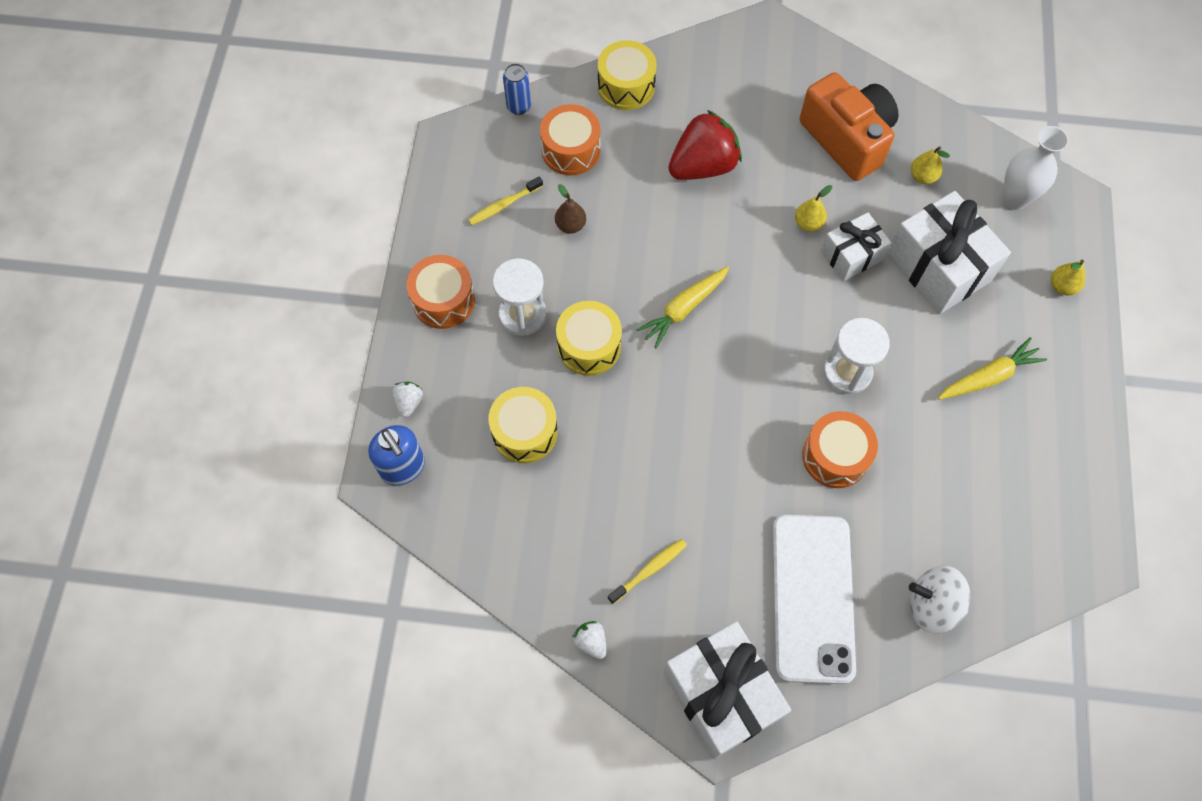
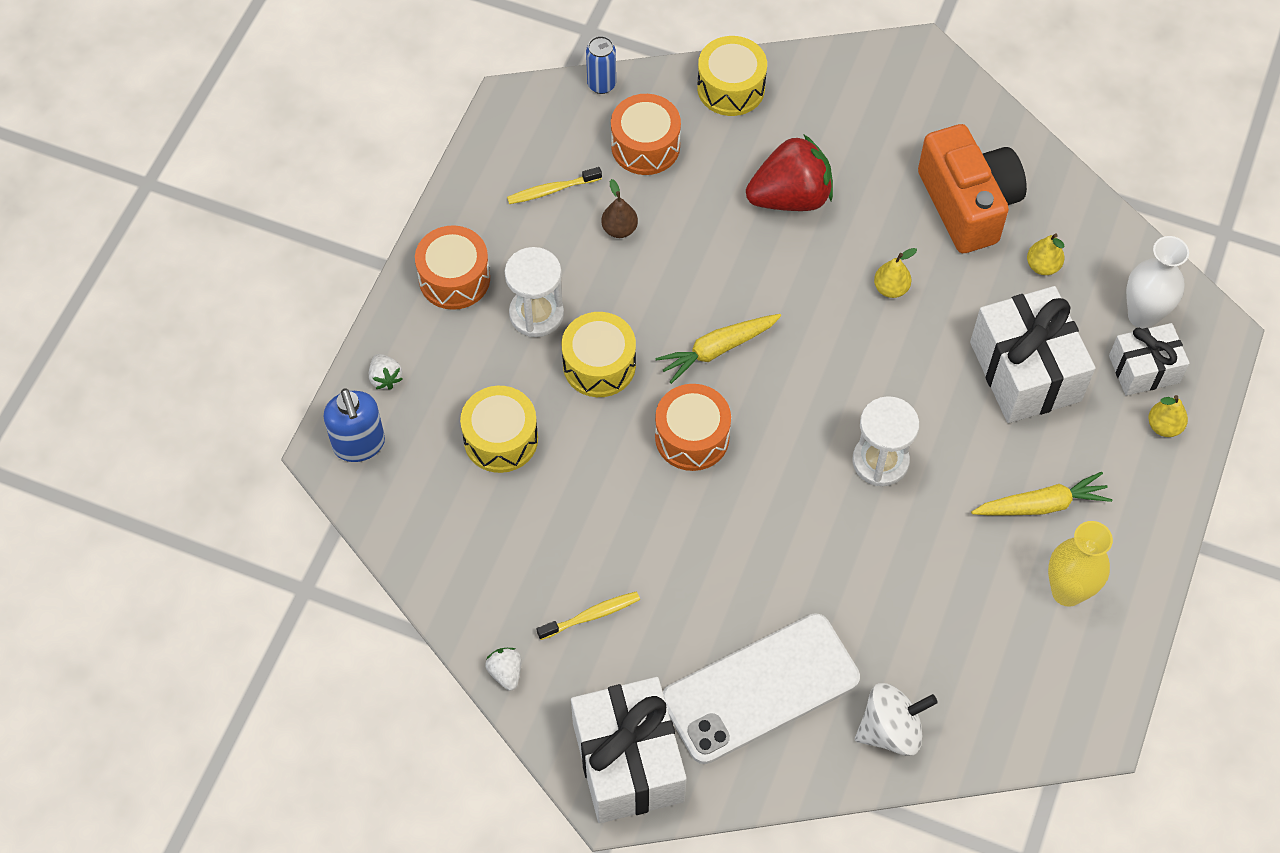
camera: 15 degrees right, 5 degrees down
(409, 402) = (385, 378): white strawberry -> white strawberry turned 135 degrees clockwise
(812, 597) = (760, 689): white phone -> white phone turned 45 degrees clockwise
(835, 456) = (836, 548): orange drum -> orange drum (692, 437)
(851, 255) = (929, 335): white gift -> white gift (1144, 369)
(932, 605) = (891, 730): white spinning top -> white spinning top turned 135 degrees clockwise
(1034, 445) = (1067, 591): none -> yellow vase

